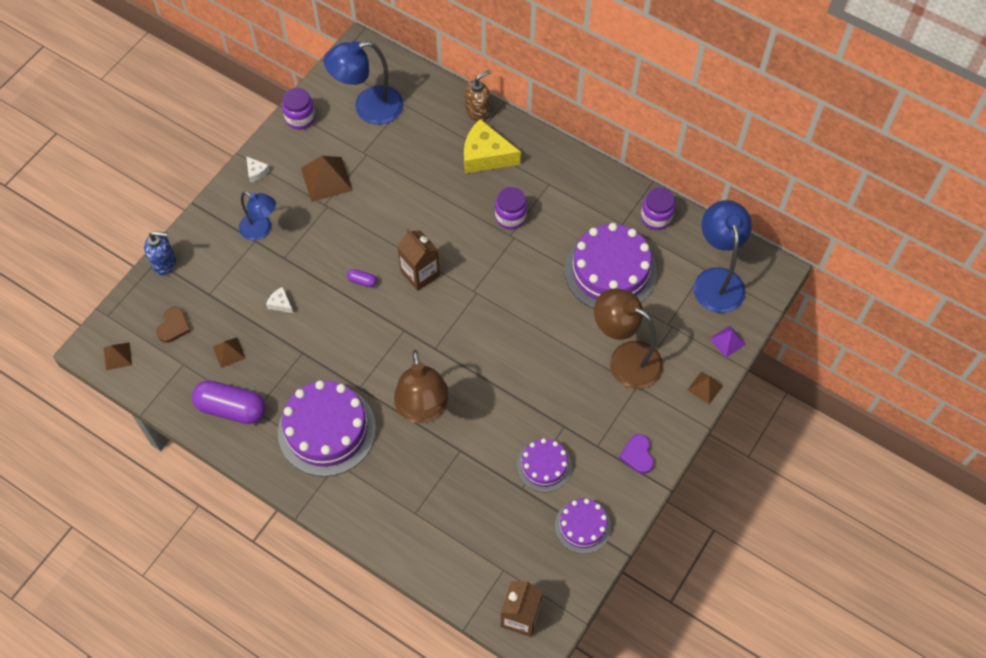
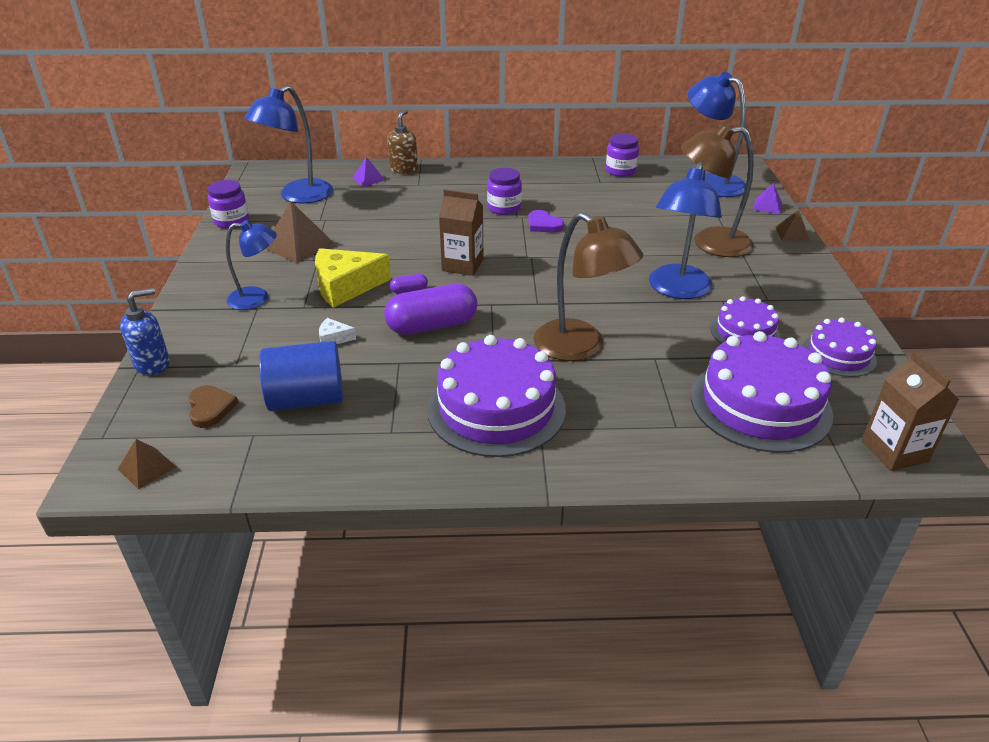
camera: 35 degrees left, 25 degrees down
(229, 352) = (307, 399): brown pyramid -> blue cylinder
(231, 408) = (358, 444): purple capsule -> purple capsule (432, 325)
(256, 172) = (214, 265): white cheese -> none
(439, 111) = (368, 179): none -> purple pyramid
(486, 155) = (440, 186): yellow cheese -> yellow cheese (346, 286)
(544, 395) = (677, 290): none -> blue lamp
(610, 271) = (626, 206): purple cake -> purple cake (760, 404)
(637, 455) = (807, 290): purple heart -> purple heart (543, 224)

